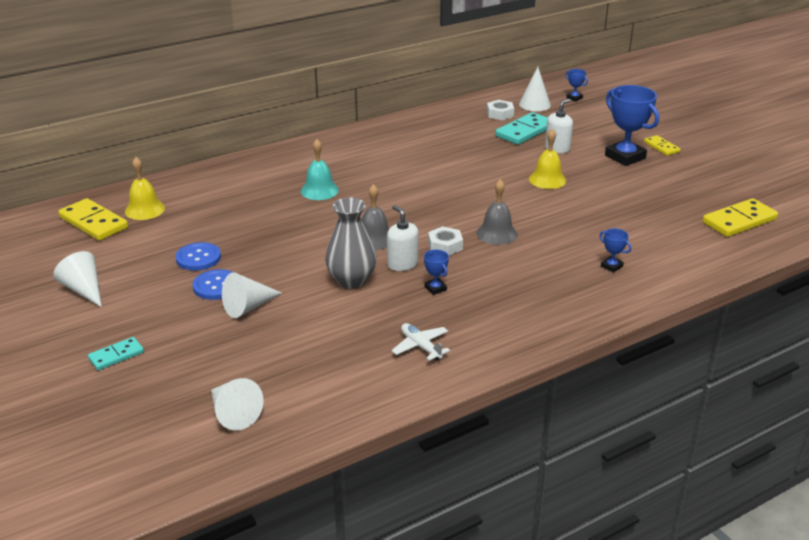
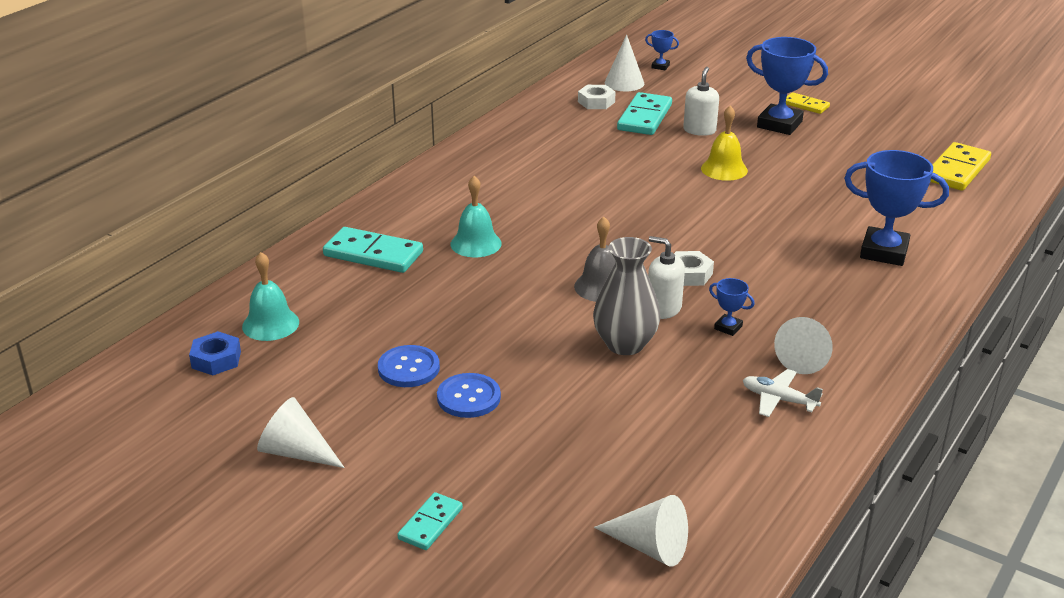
camera: 25 degrees left, 0 degrees up
(94, 222) = (216, 359): yellow domino -> blue nut
(144, 209) = (270, 324): yellow bell -> turquoise bell
(248, 182) = (373, 254): none -> turquoise domino
(248, 307) = (535, 412): white cone -> white cone (805, 358)
(496, 233) = (731, 245): grey bell -> none
(611, 266) = (884, 252): blue trophy -> blue trophy, size x2.19

